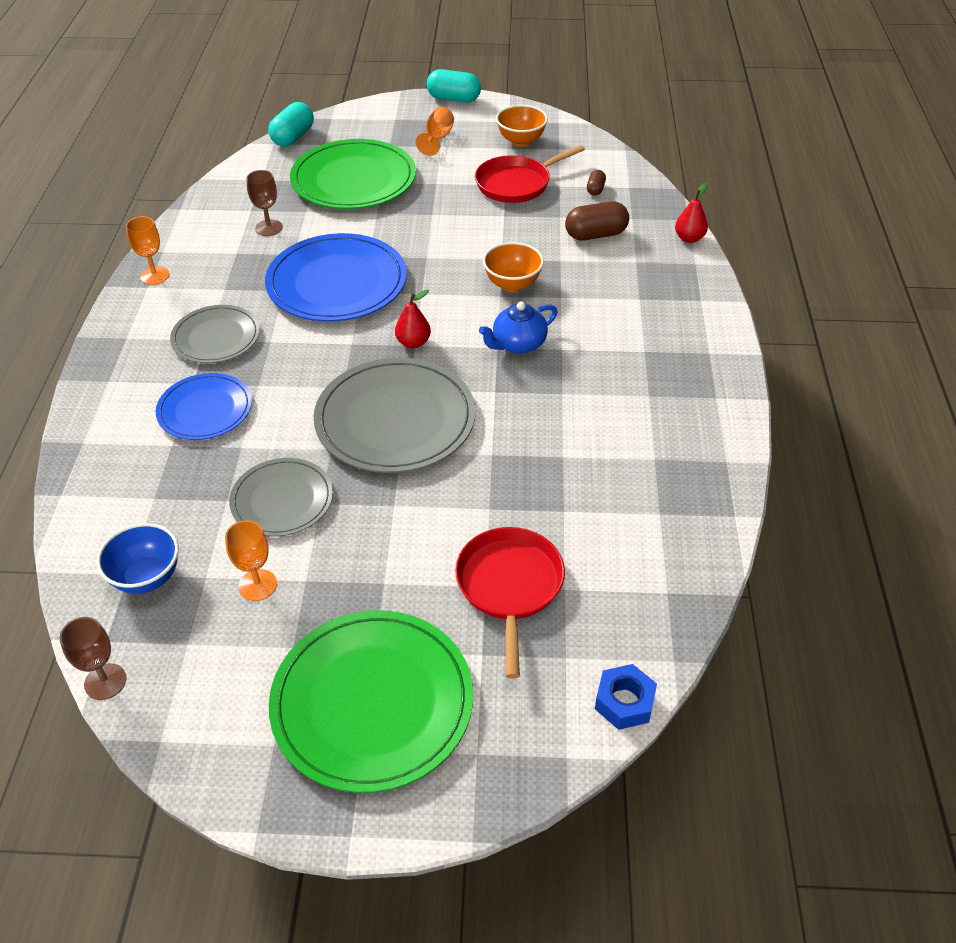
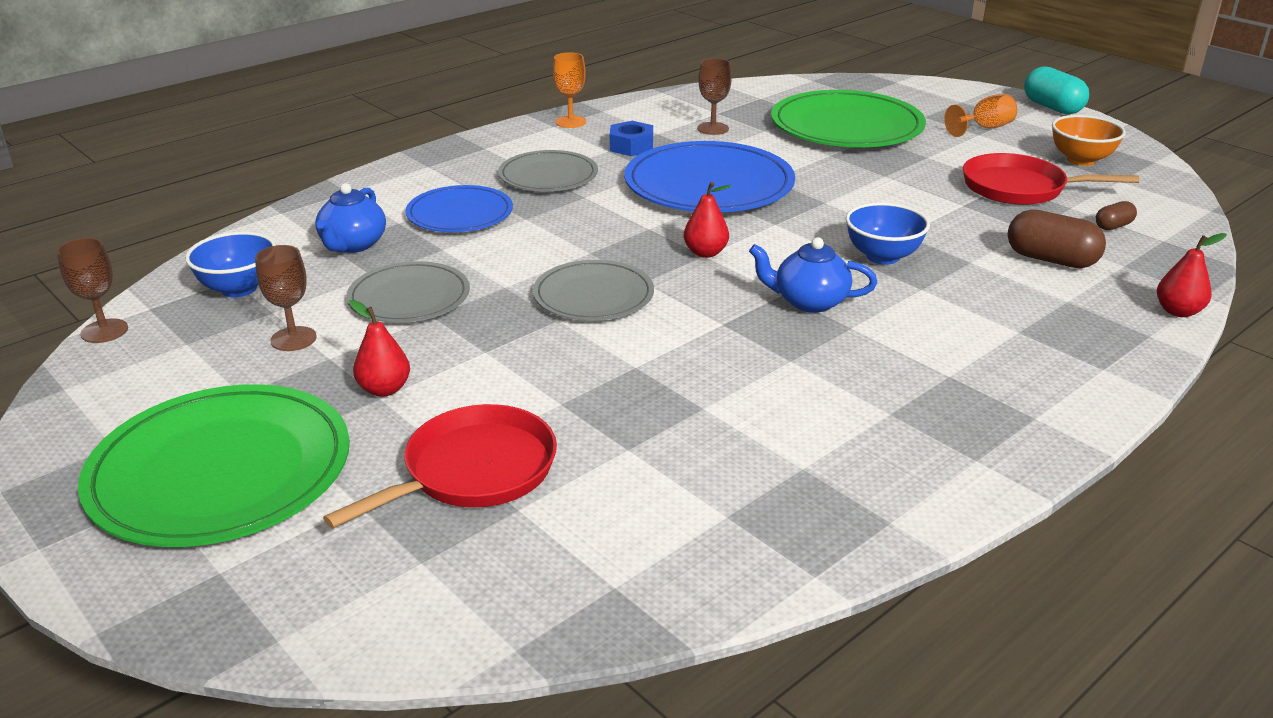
camera: 45 degrees right, 15 degrees down
(170, 485) = (353, 245): none -> blue teapot
(258, 585) = (293, 339): orange goblet -> brown goblet
(293, 137) = (837, 82): turquoise capsule -> none
(377, 575) = (384, 389): none -> red pear
(395, 419) = (593, 295): grey plate -> grey plate, size x0.60
(512, 284) = (882, 256): orange bowl -> blue bowl
(624, 702) = (406, 642): blue nut -> blue nut (631, 146)

